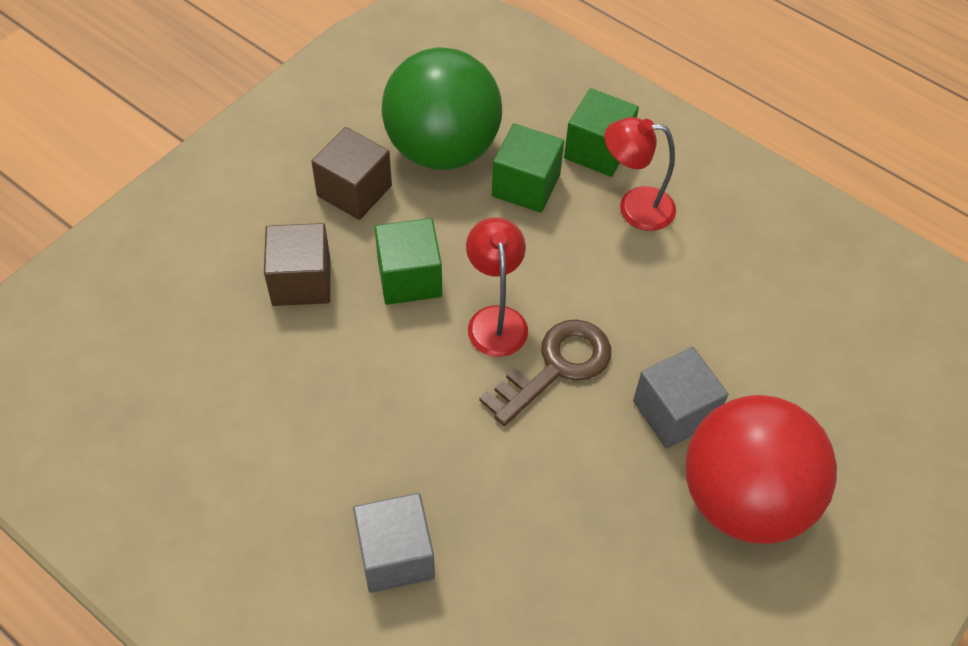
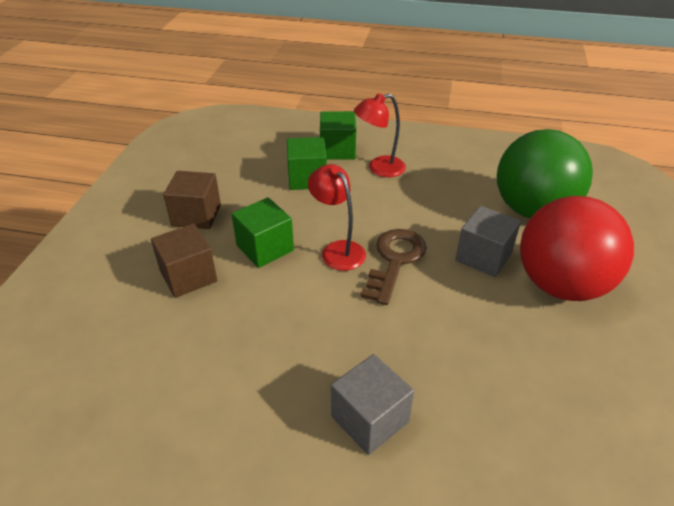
camera: 25 degrees left, 15 degrees down
(442, 149) = (242, 177): green ball -> green ball (532, 210)

